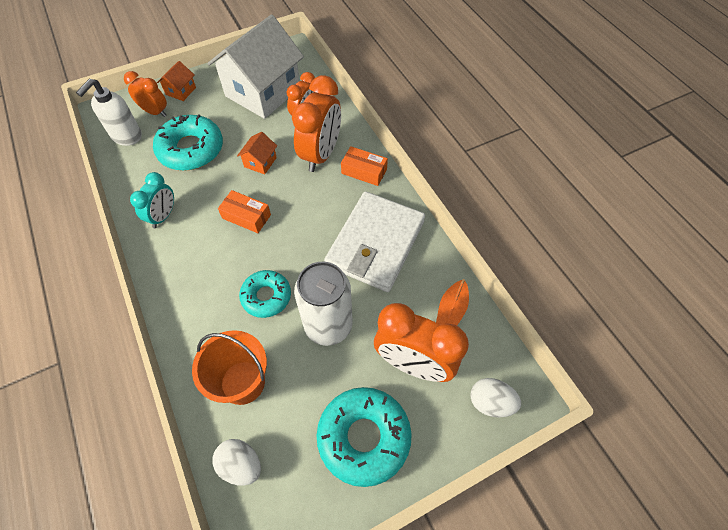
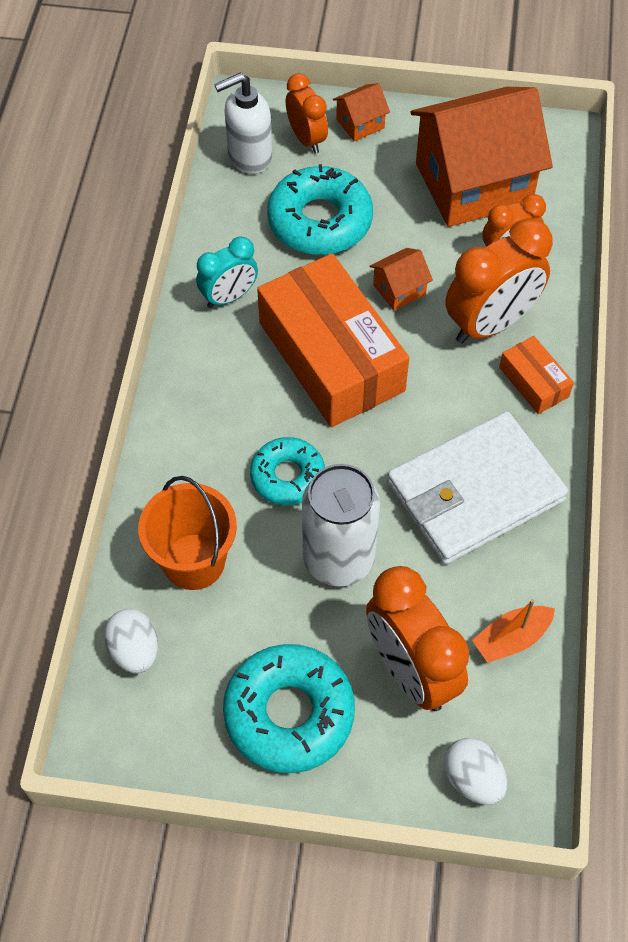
camera: 35 degrees right, 0 degrees up
(246, 216) = (331, 356): orange box -> orange box, size x2.23
(263, 92) = (473, 183): white house -> orange house

